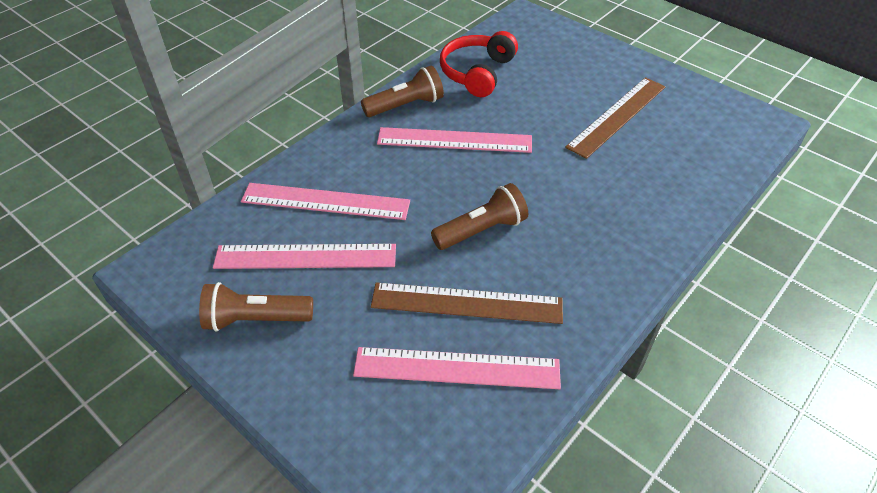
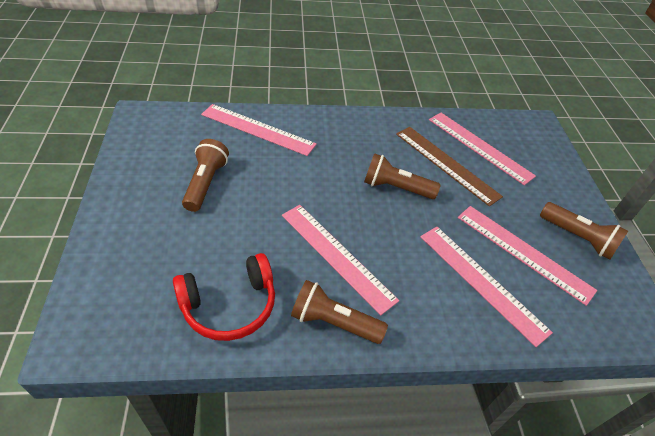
camera: 140 degrees left, 0 degrees up
(617, 116) = (205, 183): brown ruler -> brown flashlight
(674, 187) = (258, 129): none -> pink ruler

